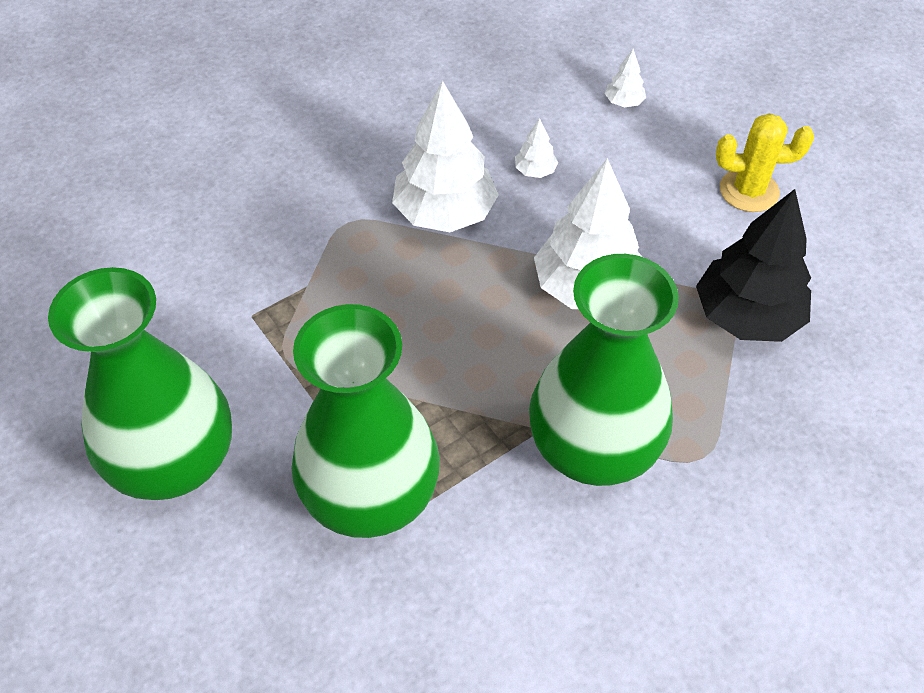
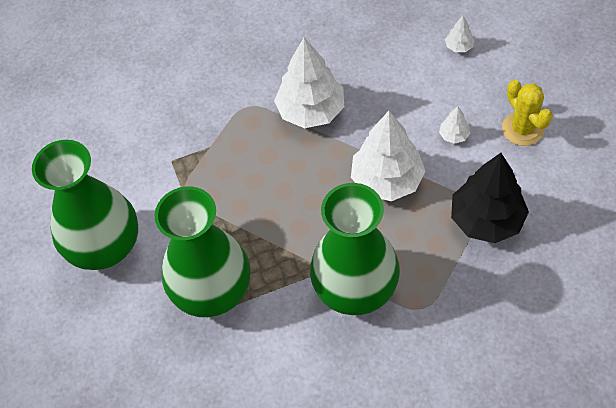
camera: 20 degrees right, 5 degrees up
(535, 171) = (380, 90): white tree -> white tree (454, 135)
(749, 191) = (522, 129): yellow cactus -> yellow cactus turned 45 degrees clockwise

